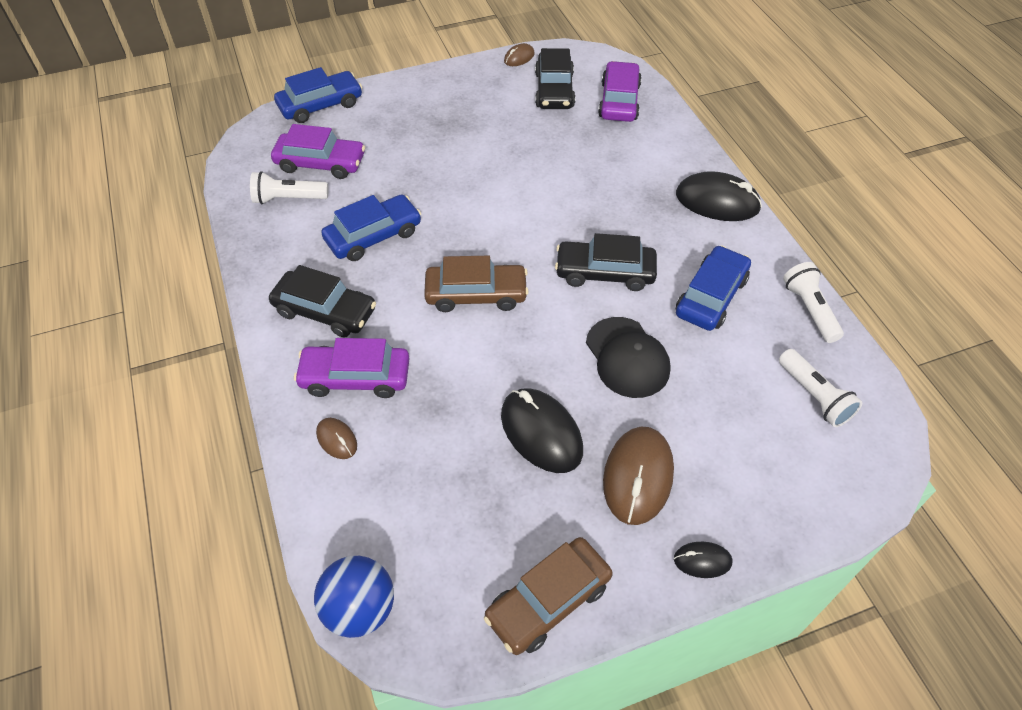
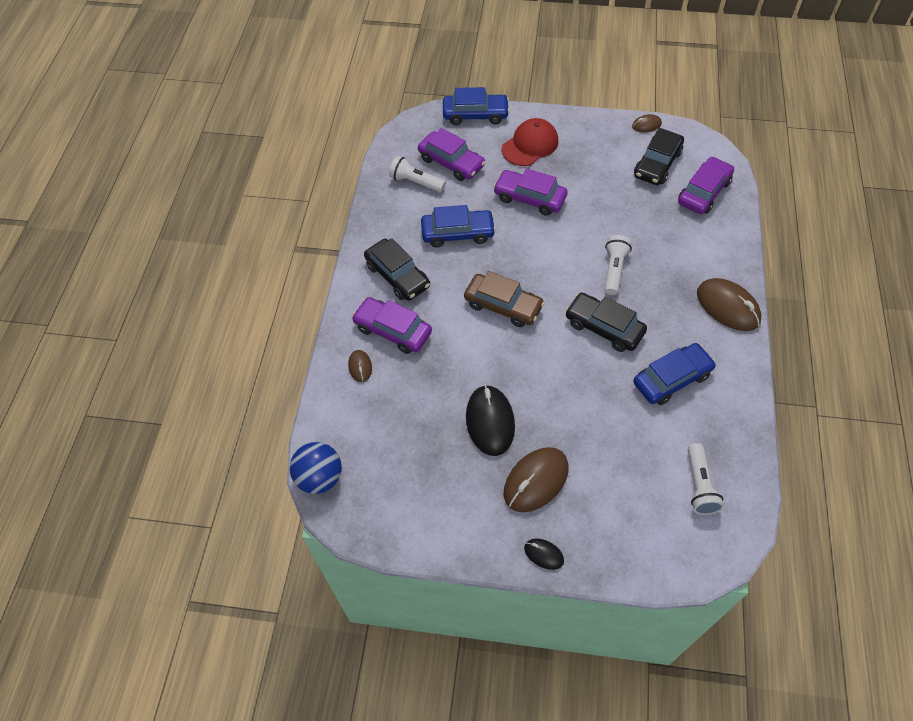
camera: 30 degrees right, 5 degrees up
(404, 116) = (530, 145): none -> red cap
(437, 169) = (529, 198): none -> purple car
(548, 601) = (431, 529): brown car -> none
(627, 357) = (580, 396): black cap -> none
(717, 201) = (727, 307): black mouse -> brown mouse
(809, 309) = (742, 421): white flashlight -> white flashlight (614, 270)

